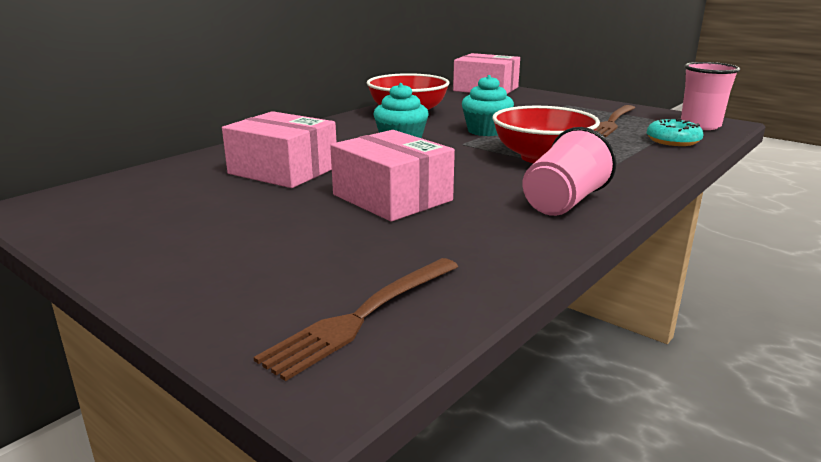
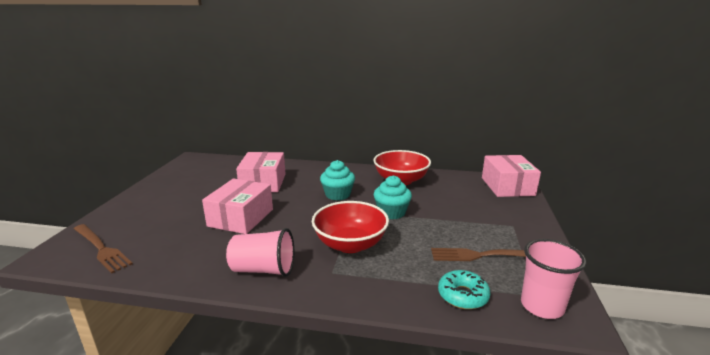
camera: 60 degrees right, 0 degrees up
(363, 316) = (101, 248): brown fork -> brown fork turned 150 degrees counterclockwise

